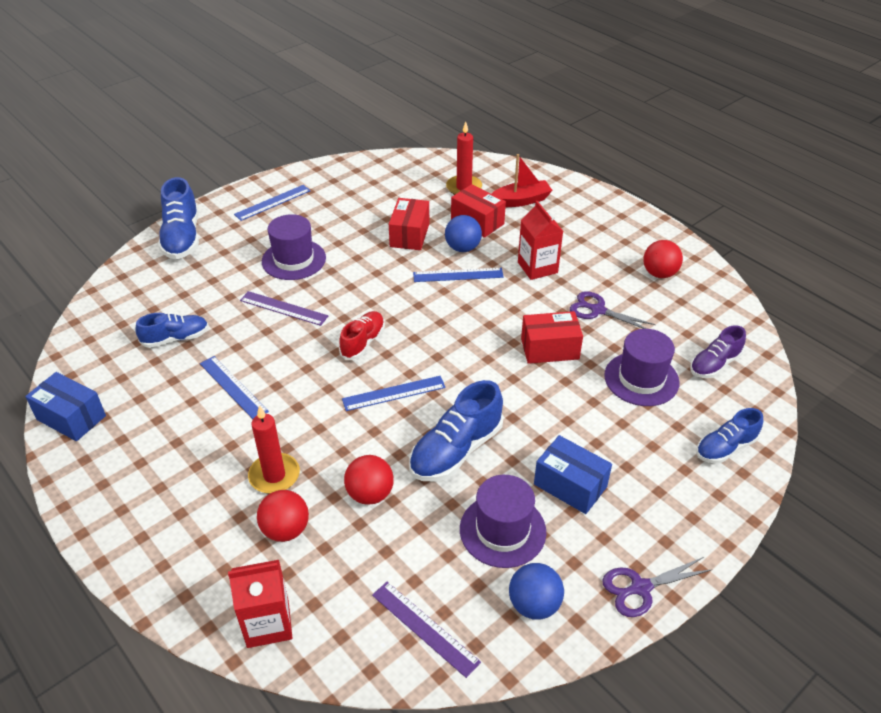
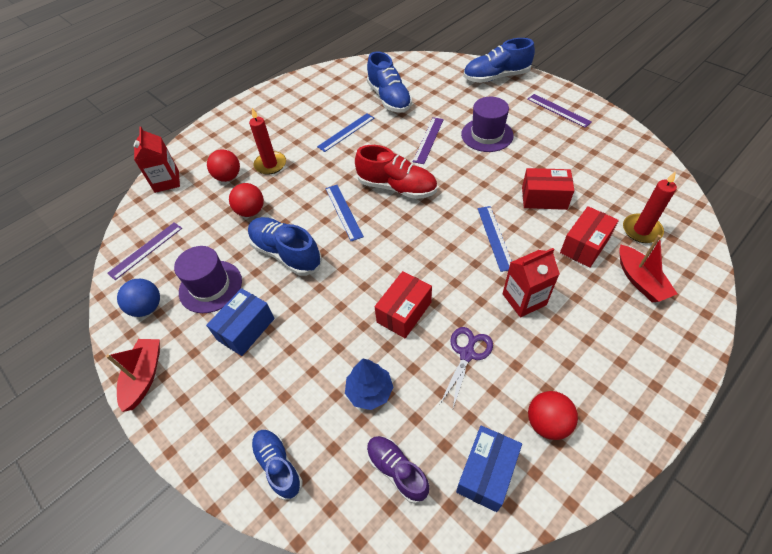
camera: 90 degrees right, 10 degrees up
(71, 418) = (319, 77): blue box -> blue box (486, 473)
(175, 338) = (389, 98): blue shoe -> blue shoe, size x1.57
(273, 202) = (558, 110): blue ruler -> purple ruler
(363, 342) = (397, 187): red shoe -> red shoe, size x1.57
(462, 248) = (537, 237): blue ball -> none
(549, 349) = (404, 312): red box -> red box turned 45 degrees clockwise
(640, 588) = (144, 376): purple scissors -> red boat
(641, 379) = (369, 391): purple hat -> blue tree

